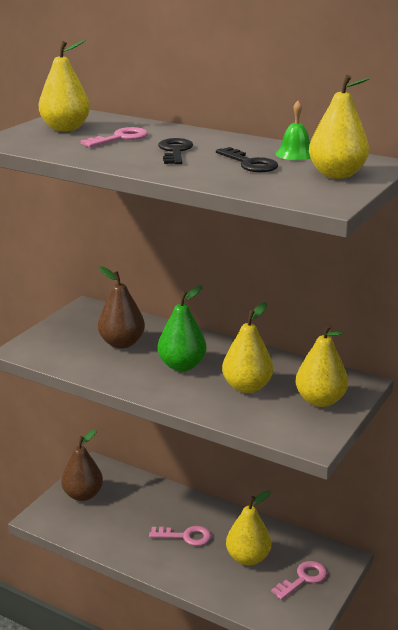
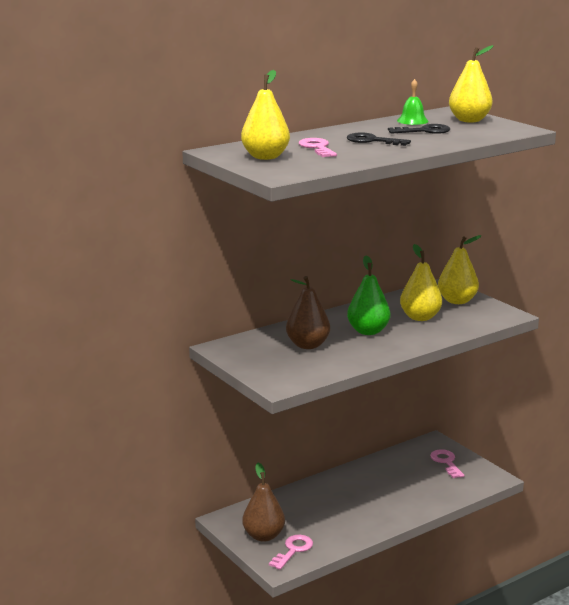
camera: 65 degrees left, 5 degrees down
(185, 536) = (362, 498): pink key -> pink key (293, 550)
(248, 558) = (408, 478): yellow pear -> none

